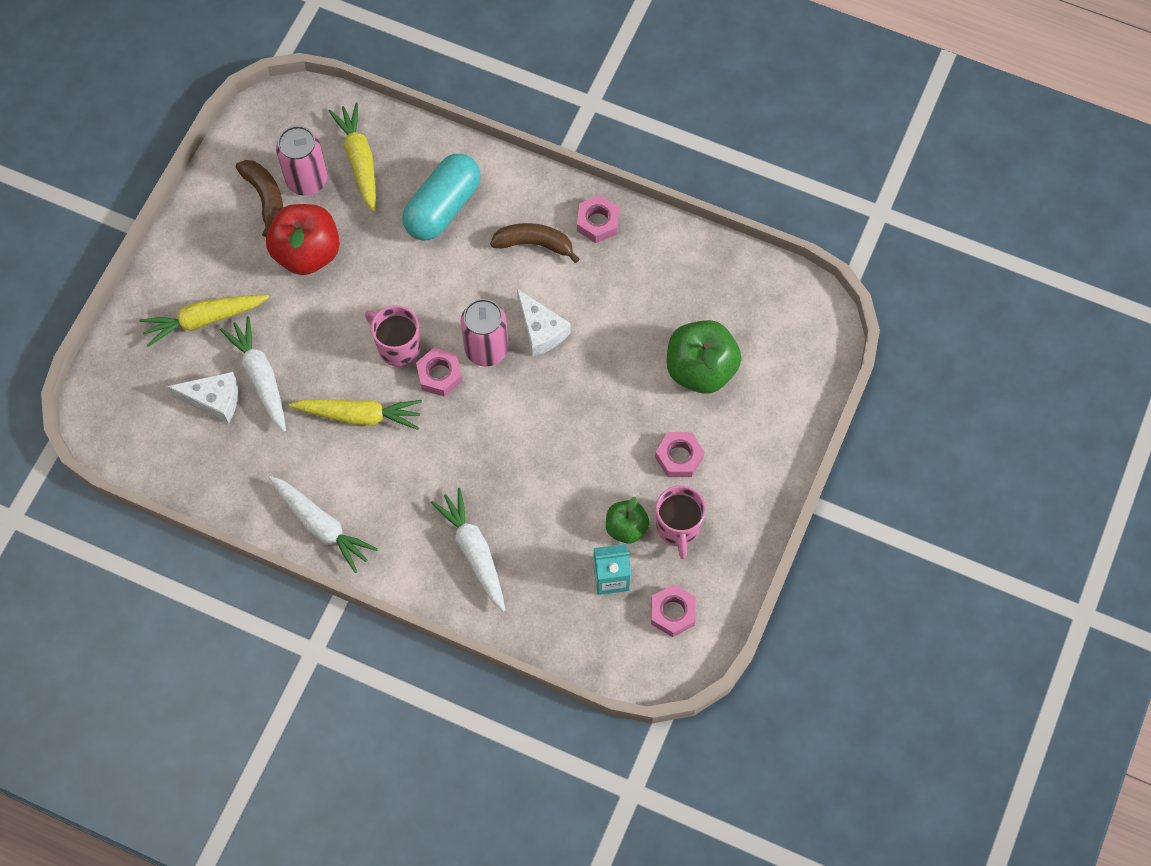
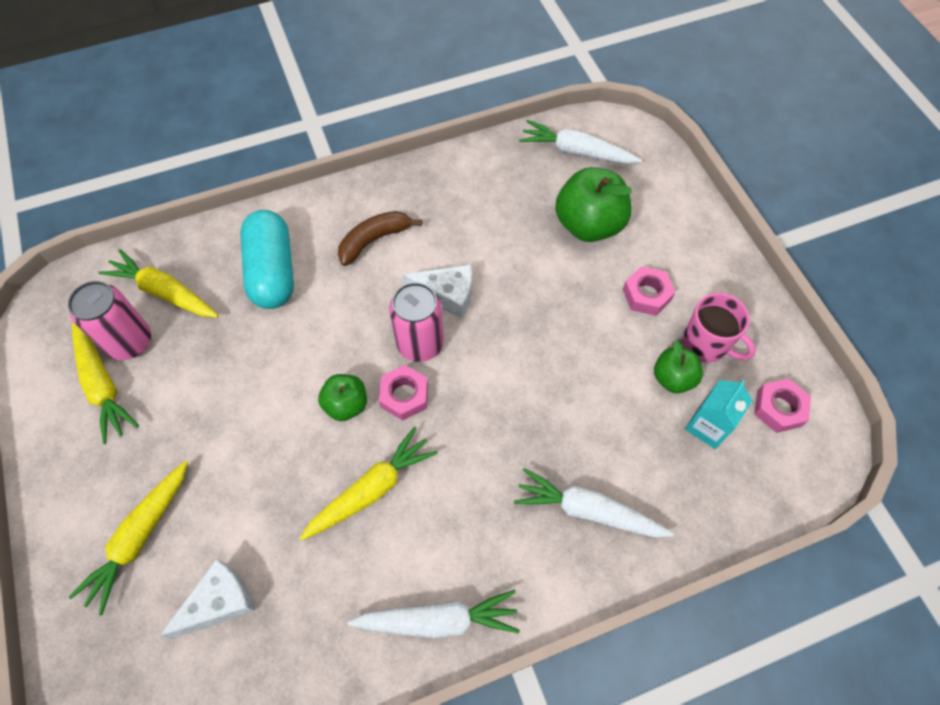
camera: 45 degrees left, 5 degrees down
(260, 377) = (246, 540): white carrot -> white carrot (577, 152)
(265, 197) = (103, 385): brown banana -> yellow carrot
(307, 253) = (187, 398): red apple -> none
(398, 347) = (346, 405): pink mug -> green apple
(597, 222) = (405, 190): pink nut -> none

